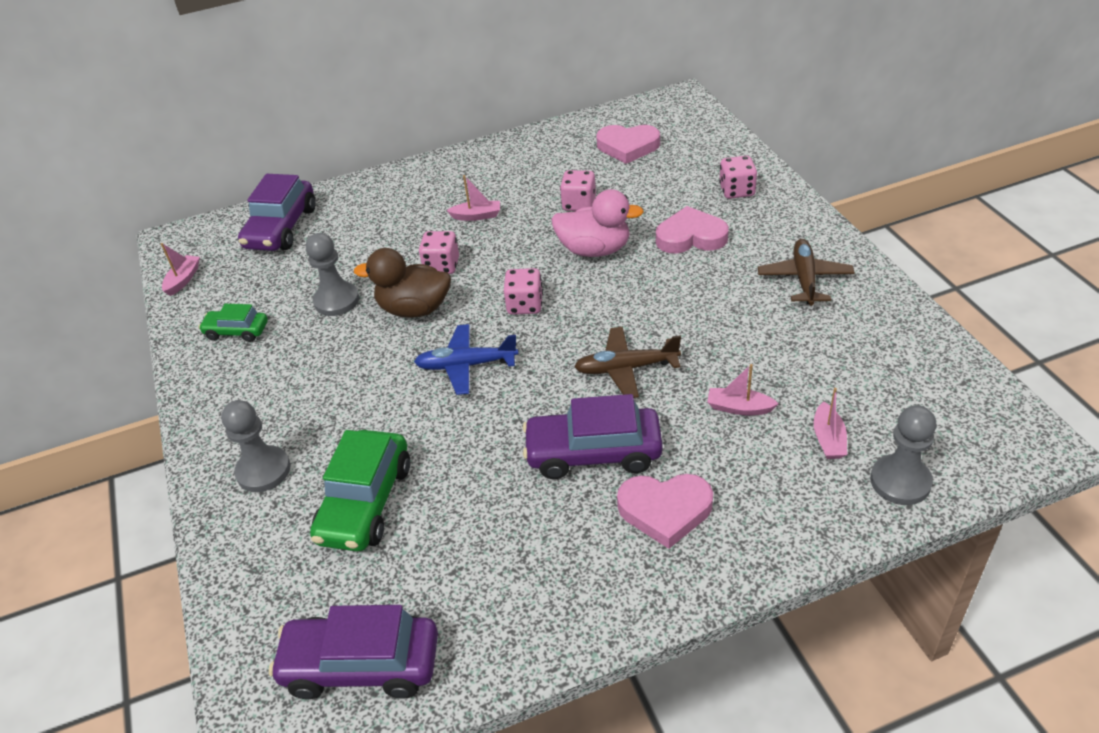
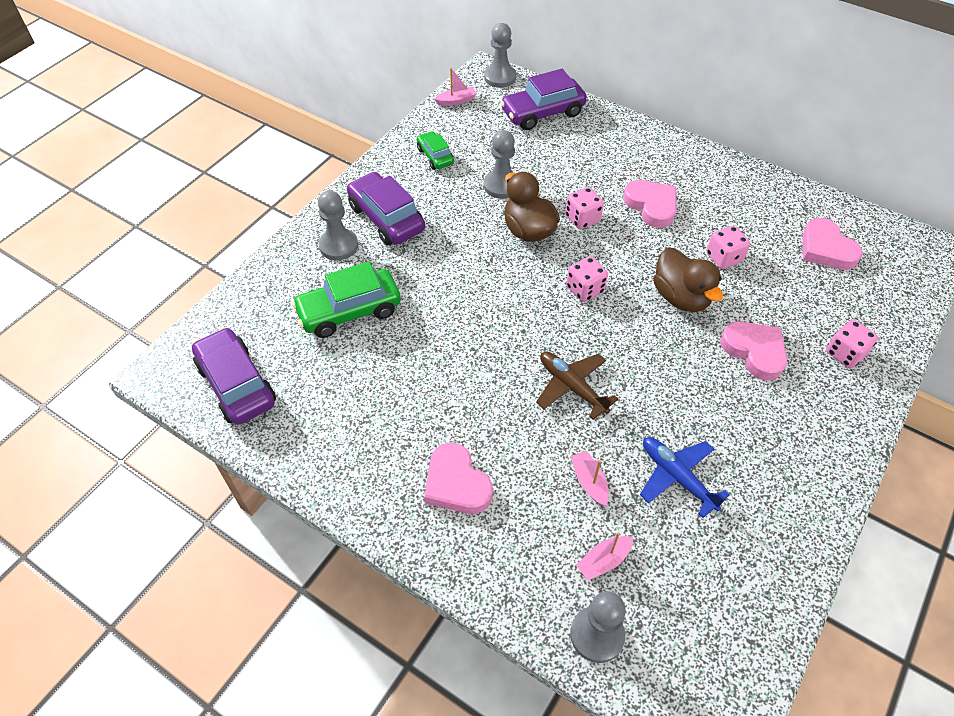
camera: 50 degrees right, 10 degrees up
(196, 234) = (500, 77): none -> grey pawn
(466, 365) = (500, 291): blue plane -> blue plane (676, 477)
(477, 216) = (651, 206): pink boat -> pink heart
(593, 453) = (477, 411): purple car -> purple car (386, 218)
(595, 250) = (680, 297): pink duck -> brown duck
(804, 278) = (777, 458): brown plane -> none

